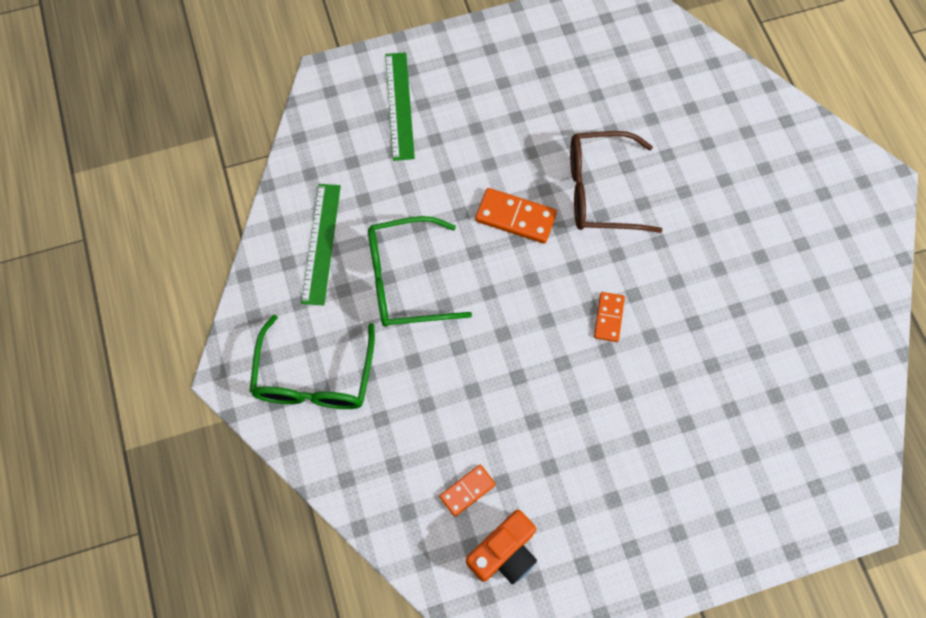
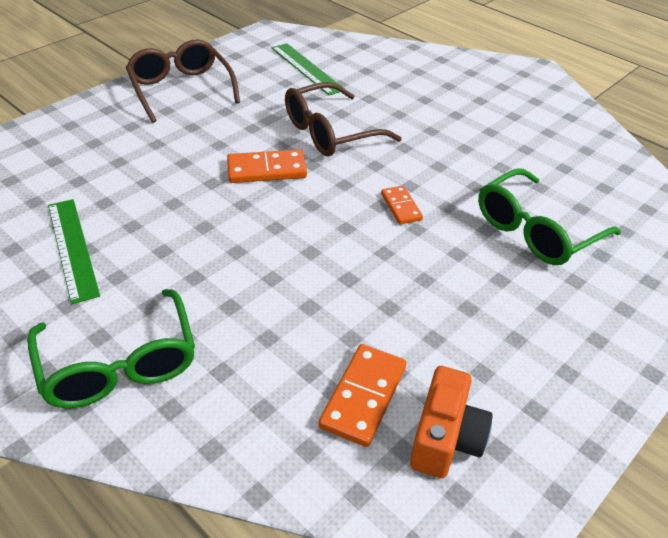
camera: 30 degrees left, 25 degrees down
(400, 105) = (109, 132): green ruler -> green ruler (307, 68)
(405, 280) = (183, 246): green glasses -> green glasses (535, 231)
(467, 491) = (363, 396): orange domino -> orange domino, size x1.58
(490, 65) = (181, 89): none -> brown glasses

